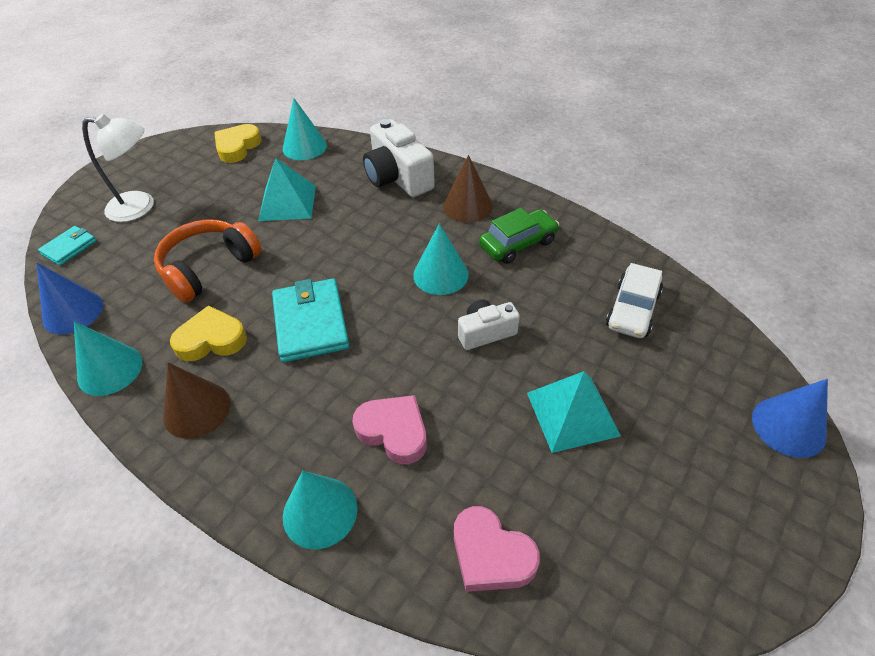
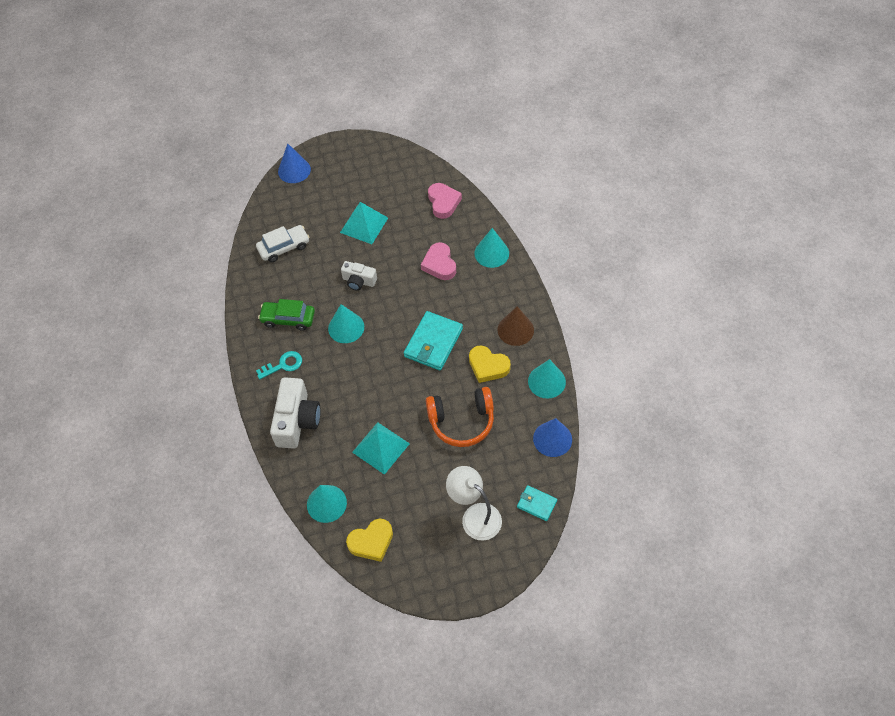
camera: 140 degrees left, 10 degrees up
(69, 247) = (536, 504): turquoise wallet -> turquoise wallet turned 45 degrees clockwise
(467, 206) = (283, 365): brown cone -> turquoise key

